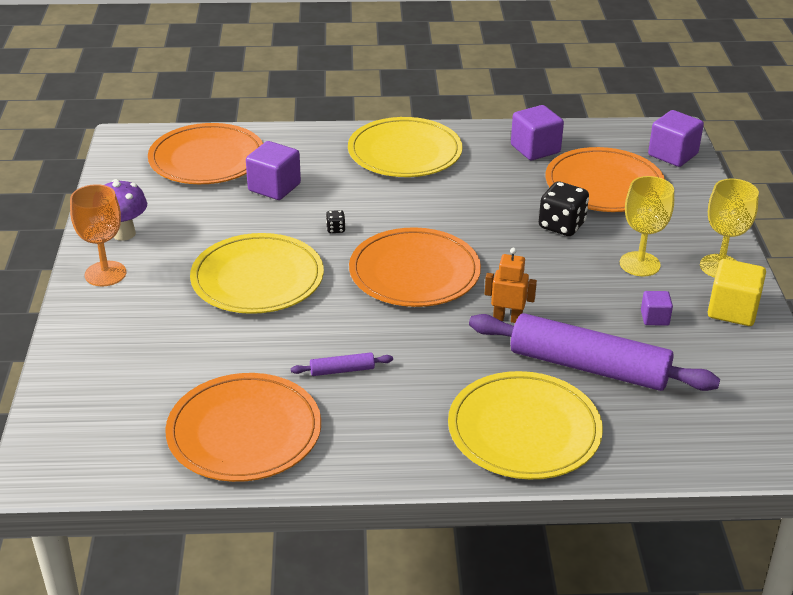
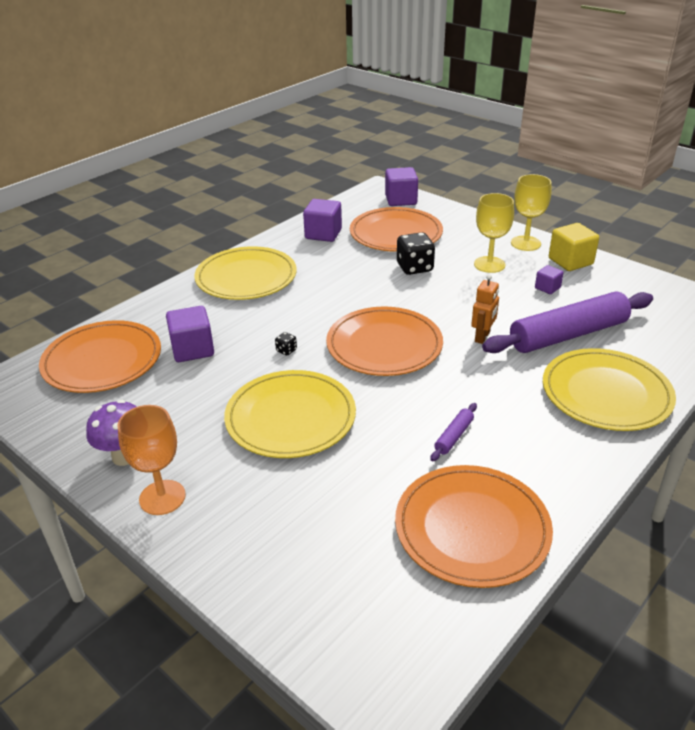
camera: 45 degrees left, 0 degrees up
(507, 318) = (482, 337): orange robot -> orange robot turned 150 degrees clockwise

